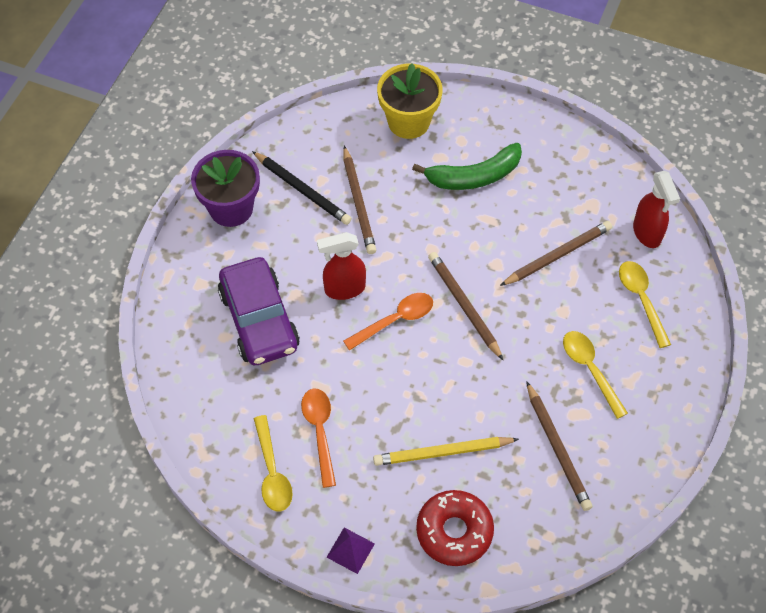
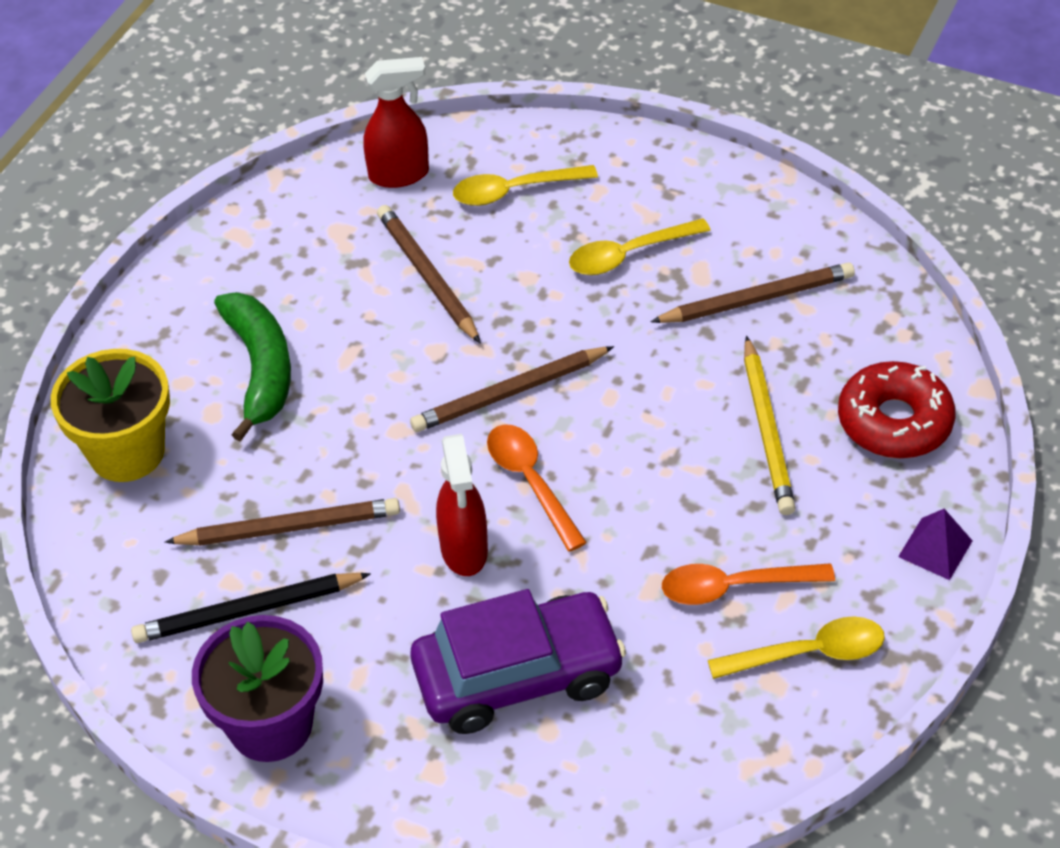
camera: 85 degrees left, 10 degrees down
(302, 190) = (248, 611): black pencil -> black pencil turned 150 degrees counterclockwise

